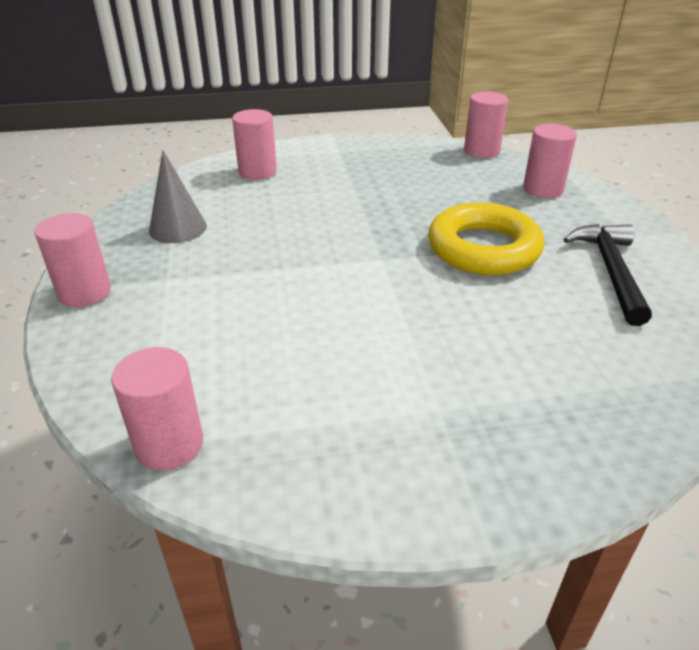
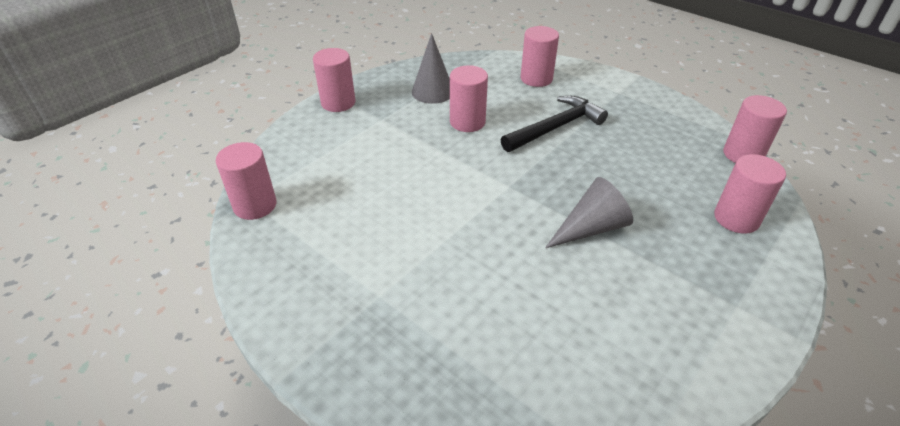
camera: 50 degrees right, 5 degrees up
(259, 234) = (467, 122): none -> pink cylinder
(483, 248) = (590, 228): yellow ring -> grey cone
(610, 271) = (660, 317): black hammer -> black hammer (555, 127)

